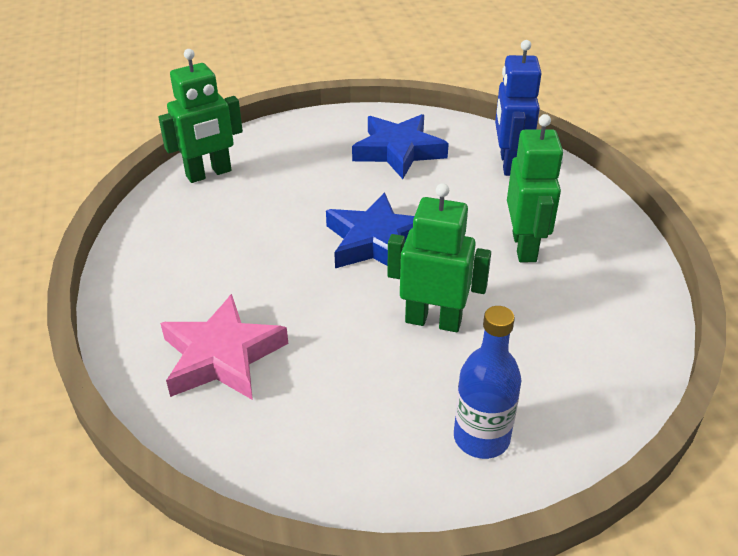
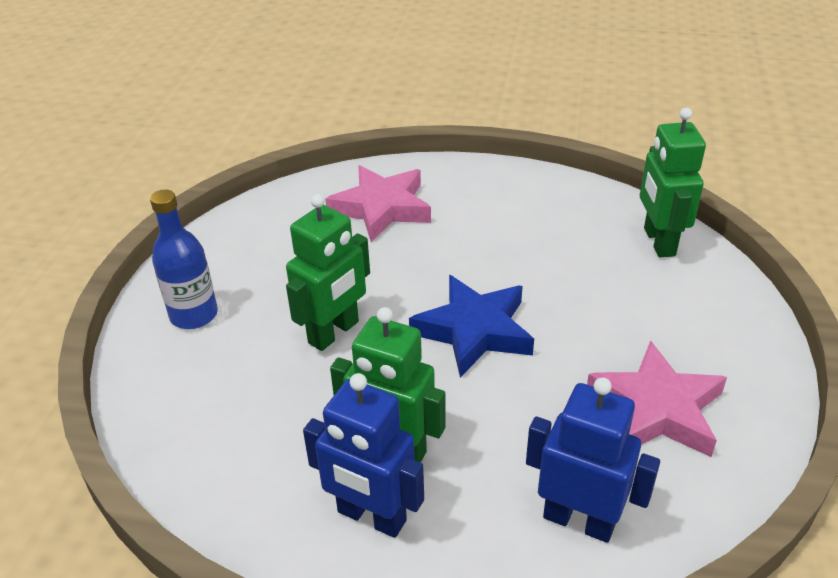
camera: 115 degrees right, 0 degrees up
(398, 151) = (657, 409): blue star -> pink star
(583, 240) = (371, 517): none -> blue robot

